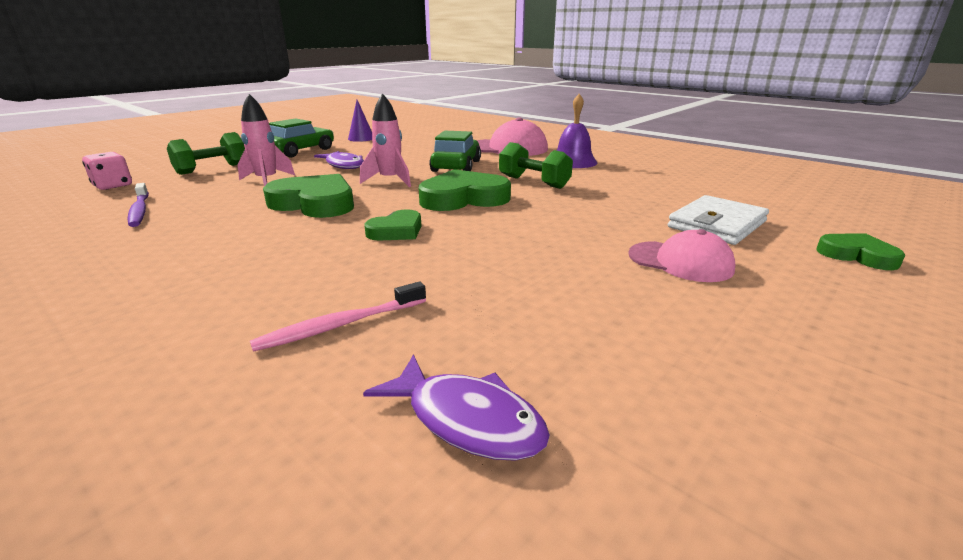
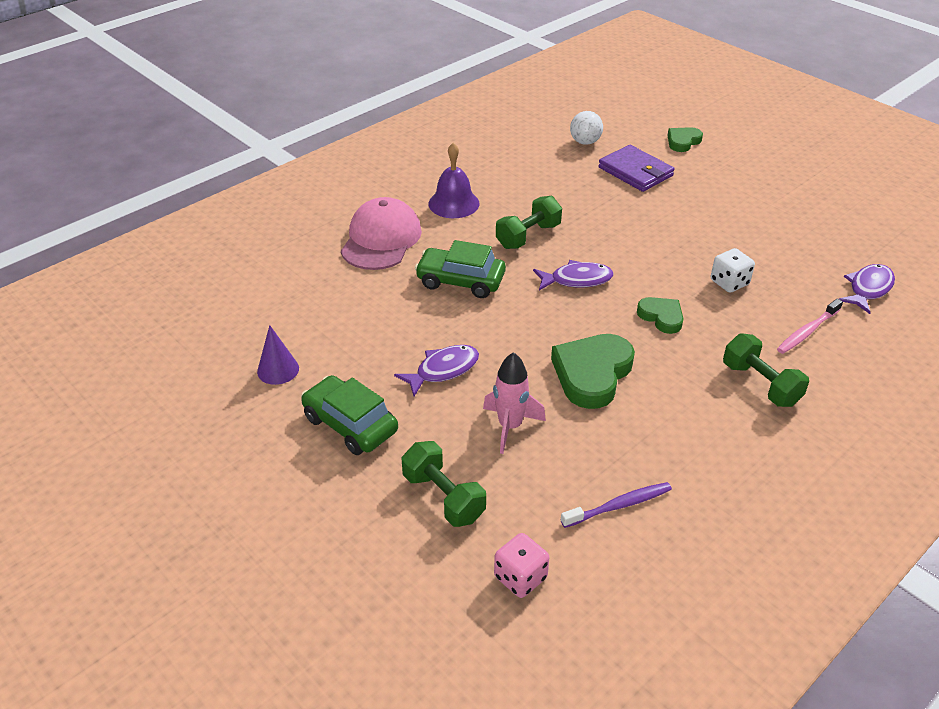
camera: 85 degrees left, 15 degrees up
(244, 279) = (760, 384): none -> green dumbbell
(340, 325) = (807, 331): pink toothbrush -> pink toothbrush turned 75 degrees clockwise
(390, 181) = (515, 328): pink rocket -> none
(463, 198) = (577, 280): green heart -> purple fish
(469, 271) = (729, 283): none -> white dice
(680, 262) = (701, 201): pink cap -> none
(716, 224) = (635, 172): white wallet -> purple wallet
(757, 201) = (585, 142): none -> white ball

